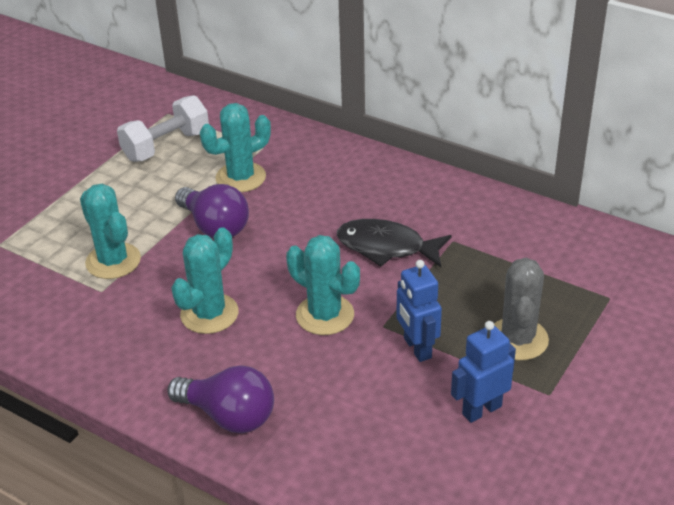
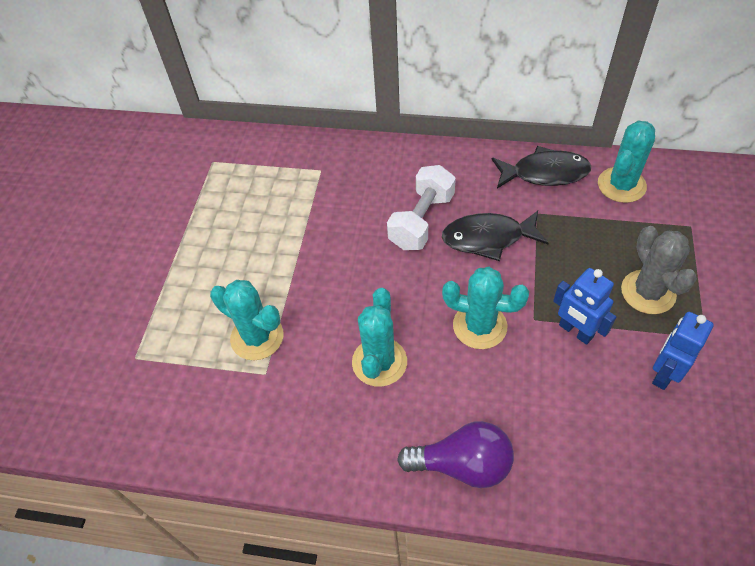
camera: 20 degrees left, 15 degrees up
(166, 146) = (232, 196): white dumbbell -> white dumbbell (421, 221)
(215, 227) = (328, 267): purple light bulb -> none
(240, 177) = (320, 208): turquoise cactus -> turquoise cactus (621, 185)
(486, 209) = (544, 173): none -> black fish

